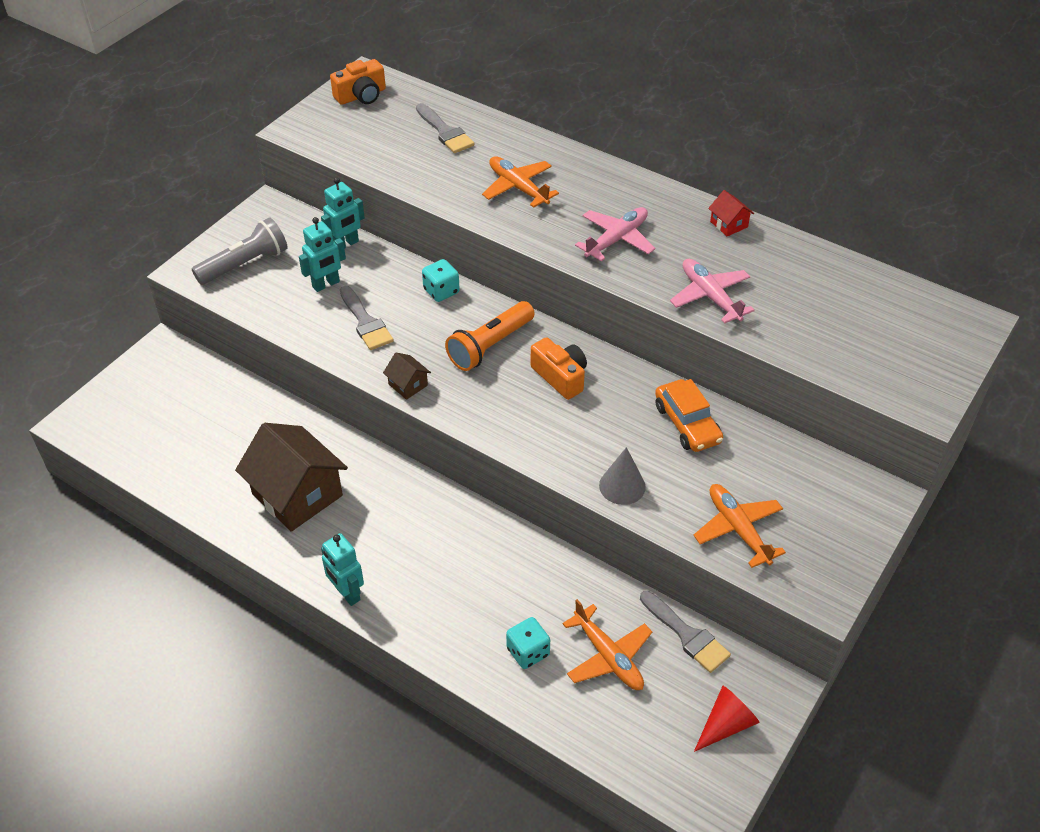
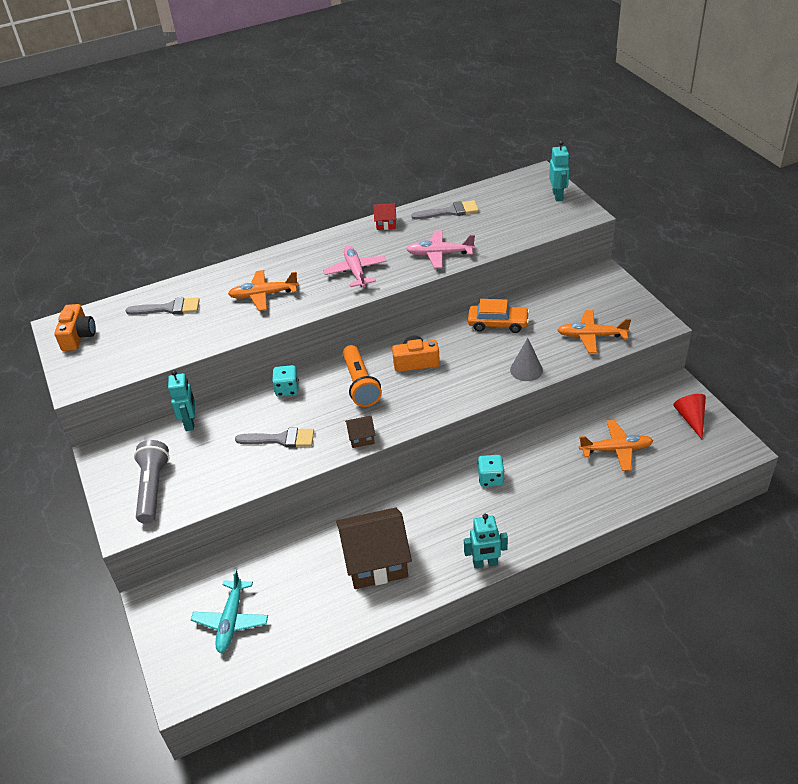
camera: 55 degrees left, 5 degrees down
(166, 417) = (231, 621): none -> turquoise plane
(326, 284) = (222, 448): turquoise robot -> turquoise robot (558, 196)
(528, 652) = (591, 485): turquoise dice -> turquoise dice (490, 478)
(687, 635) = (621, 409): grey brush -> grey brush (450, 211)

